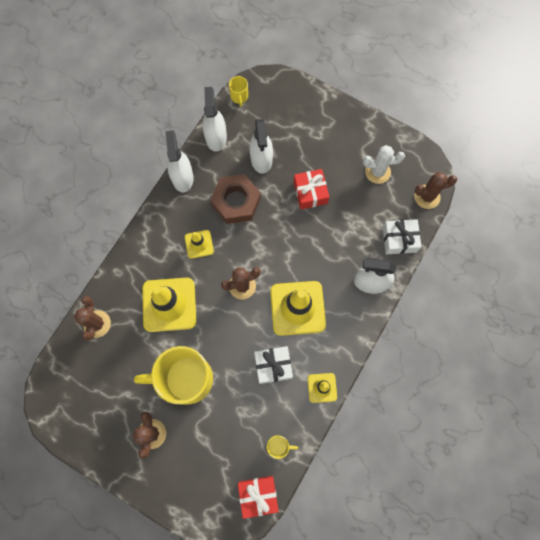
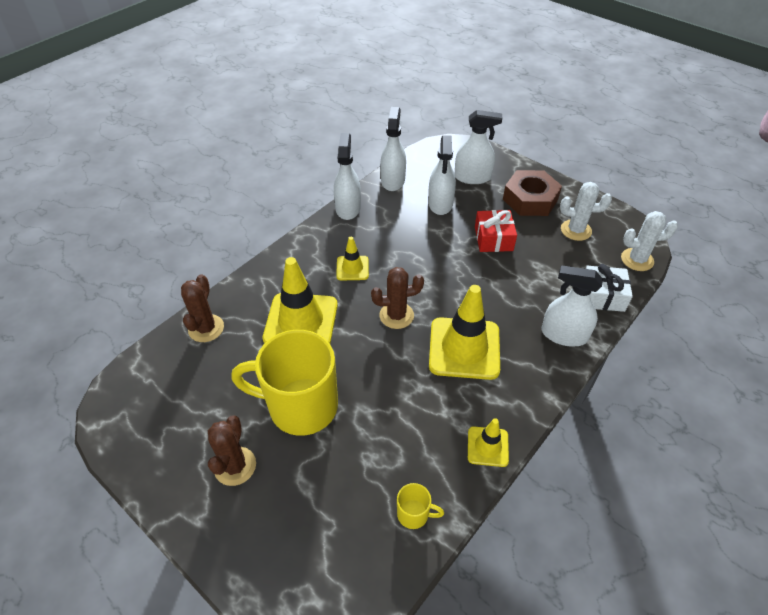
camera: 10 degrees right, 25 degrees down
(236, 202) = (404, 236): brown nut -> brown nut (530, 199)
(239, 97) = (424, 153): yellow mug -> none
(258, 495) = (371, 582): red gift -> none
(273, 366) = (422, 409): white gift -> none
(286, 121) = (472, 177): none -> white spray bottle
(427, 197) = (637, 260): brown cactus -> white cactus

